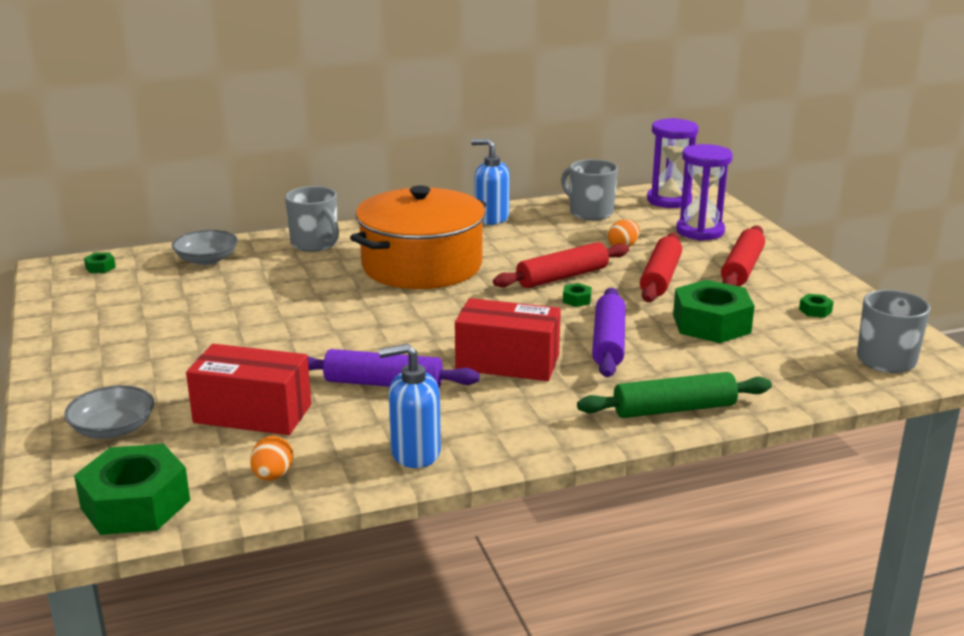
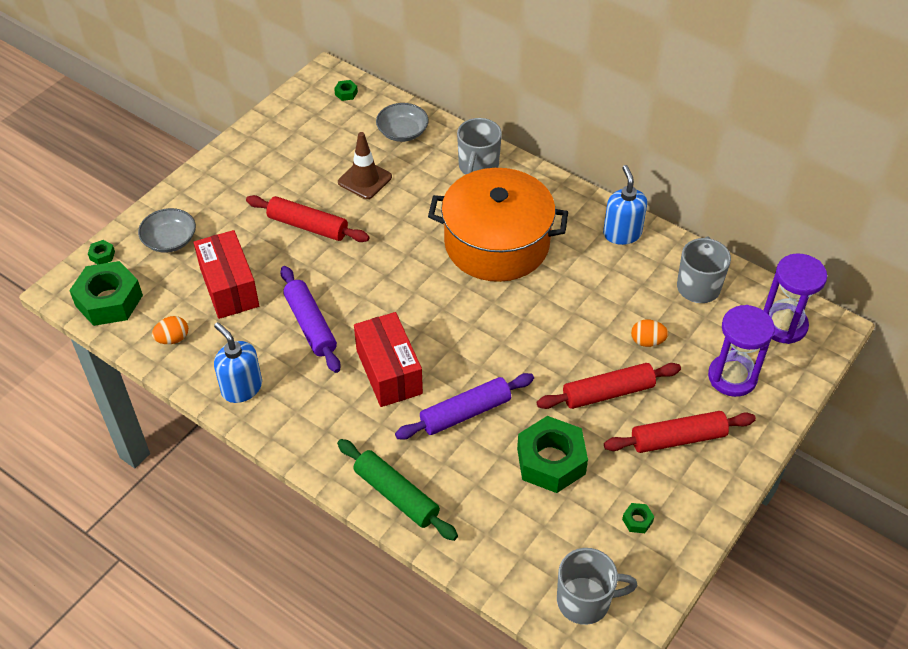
camera: 55 degrees right, 25 degrees up
(234, 295) = (365, 180): none -> brown traffic cone
(562, 277) = (552, 332): red rolling pin -> red rolling pin (308, 226)
(576, 300) = (520, 360): green nut -> green nut (102, 255)

